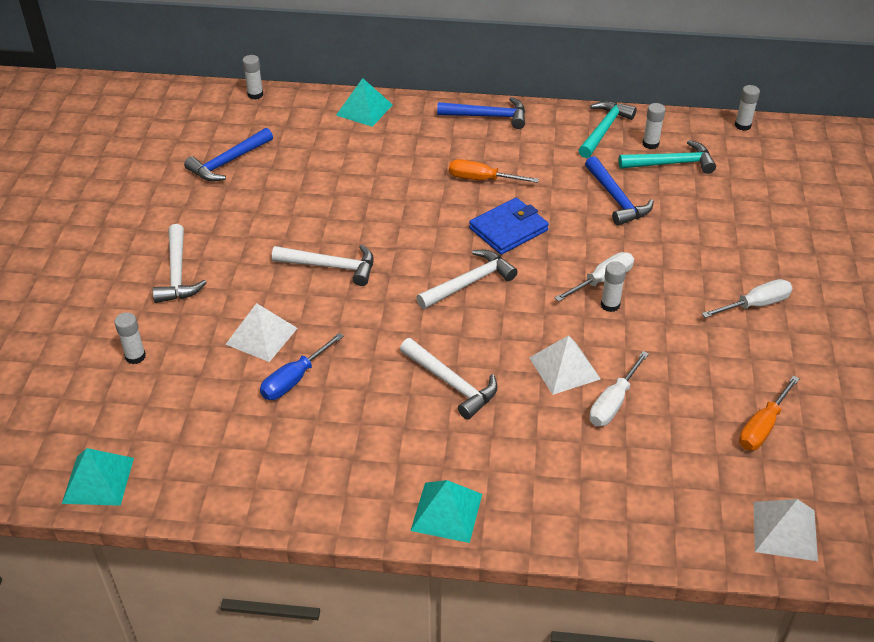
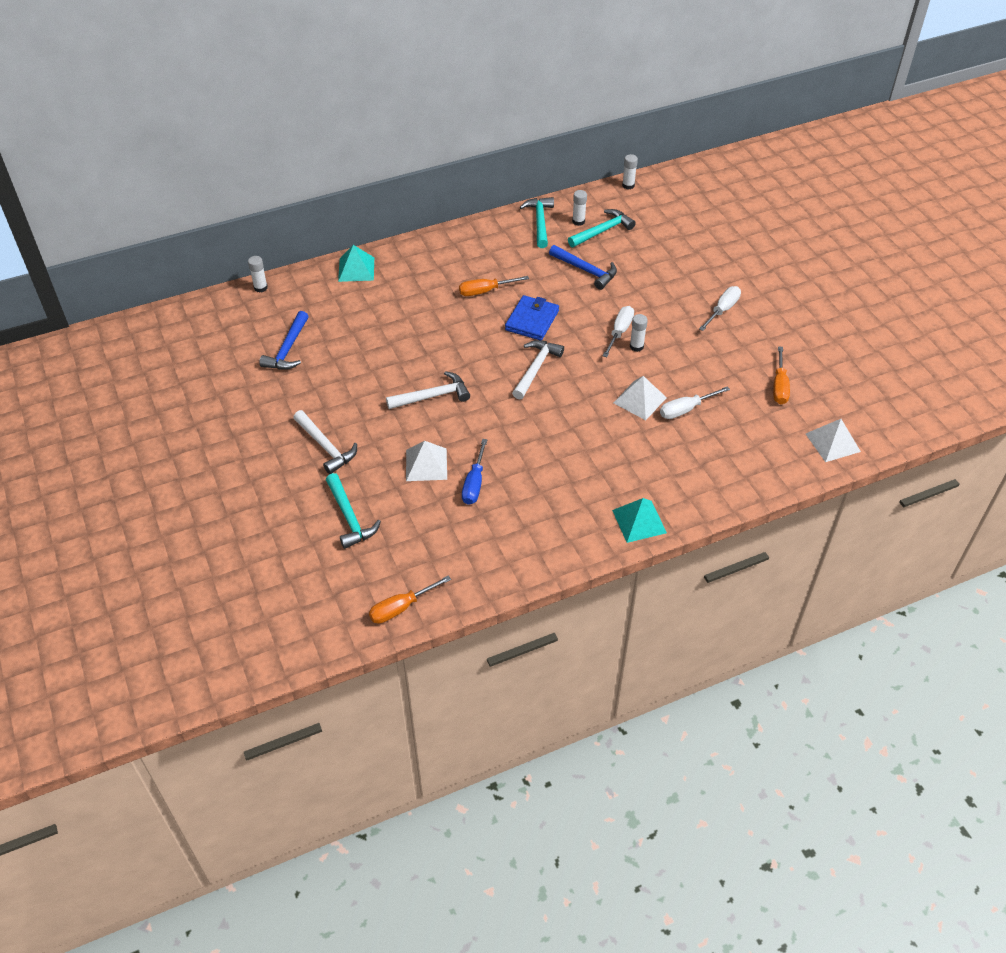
camera: 30 degrees left, 5 degrees up
(98, 480) = (400, 608): turquoise pyramid -> orange screwdriver
(135, 356) = (349, 517): white glue stick -> turquoise hammer
(451, 383) = (578, 441): white hammer -> none
(487, 116) = (451, 241): blue hammer -> none
(613, 403) = (685, 410): white screwdriver -> white screwdriver turned 60 degrees clockwise

